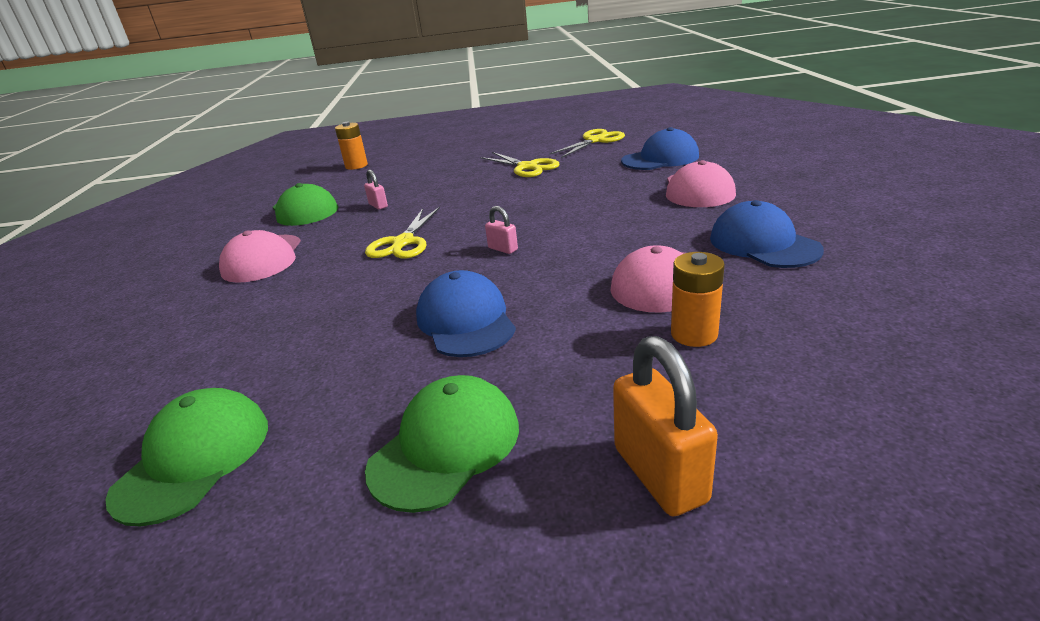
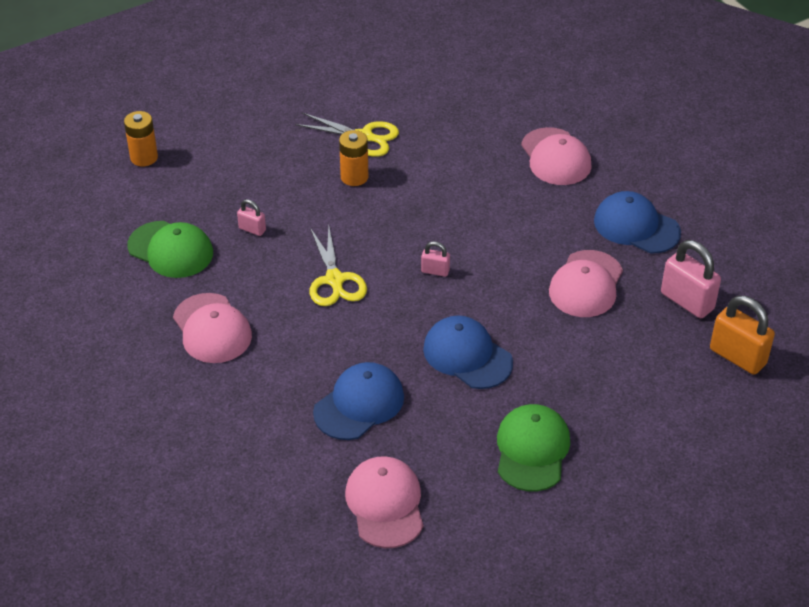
camera: 30 degrees left, 15 degrees up
(194, 458) = (385, 504): green cap -> pink cap
(595, 140) = (404, 73): yellow scissors -> none
(659, 474) = (653, 431): orange padlock -> orange padlock (737, 357)
(660, 159) = (495, 105): blue cap -> blue cap (359, 404)
(694, 334) = (627, 330): orange battery -> orange battery (354, 177)
(803, 319) = (687, 301): none -> pink padlock

